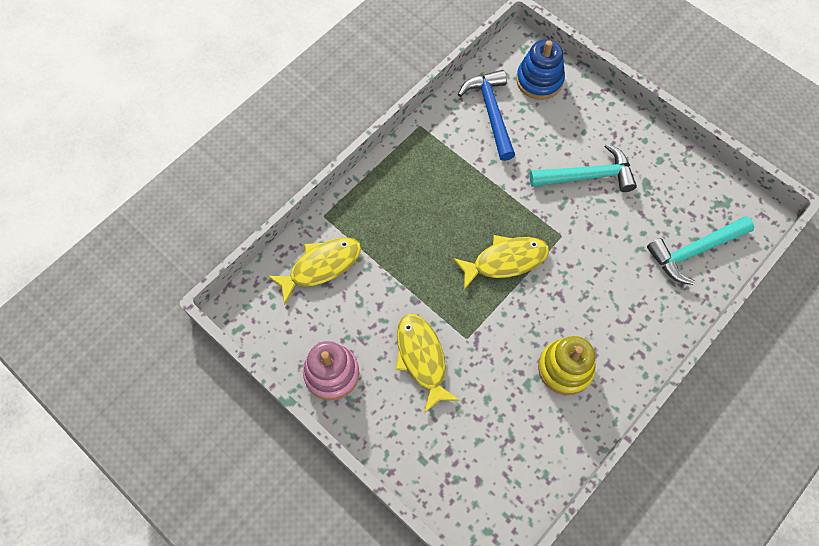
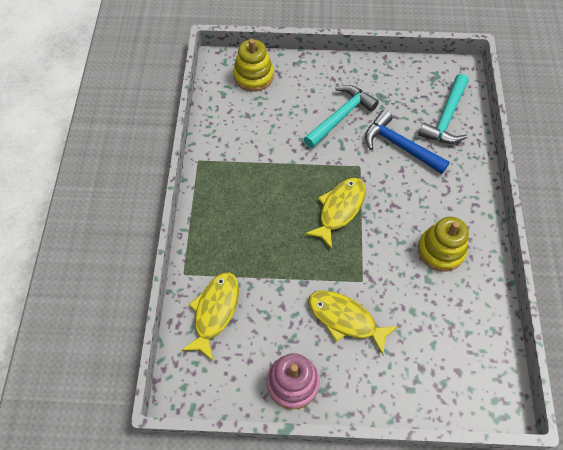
camera: 40 degrees left, 5 degrees down
(491, 113) = (240, 118): blue hammer -> blue hammer (400, 146)
(539, 80) = (253, 76): blue stacking toy -> yellow stacking toy

